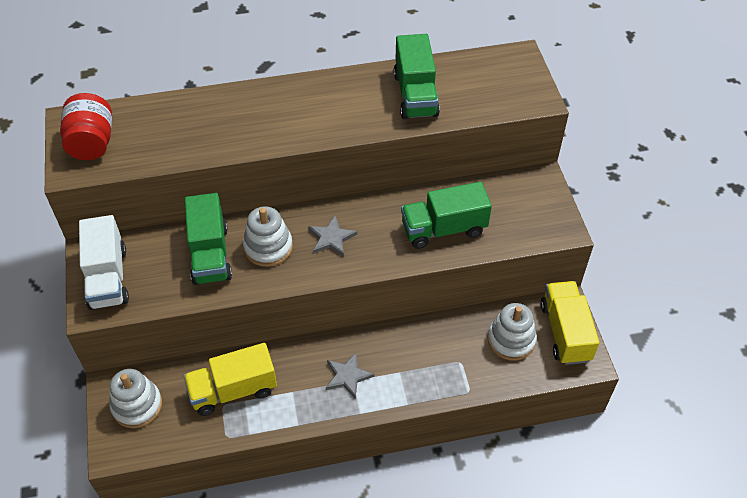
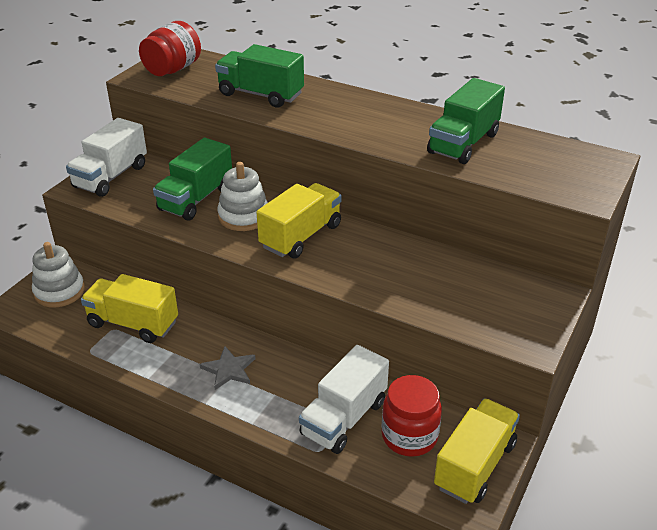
camera: 40 degrees right, 15 degrees down
(331, 238) = (301, 236): grey star -> yellow truck
(443, 229) = (408, 280): green truck -> green truck (260, 94)
(460, 356) = (344, 418): none -> white truck
(511, 340) = (409, 436): white stacking toy -> red jar

